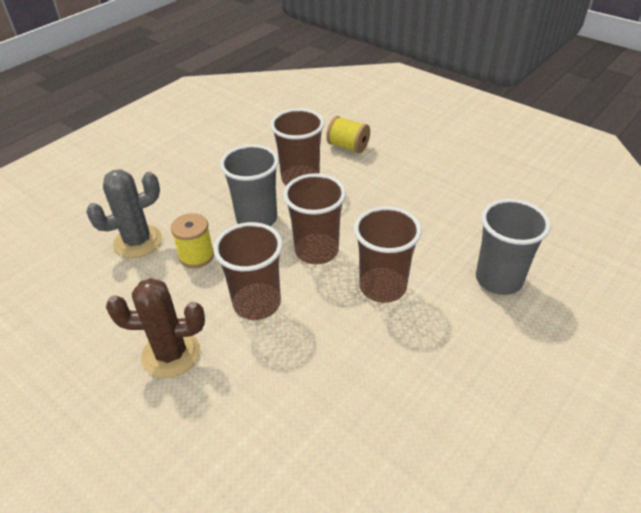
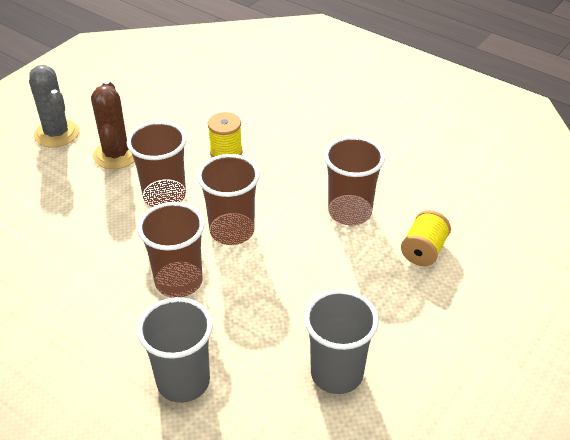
camera: 85 degrees right, 0 degrees up
(138, 241) = (245, 115): grey cactus -> grey cactus (57, 134)
(257, 219) = (279, 185): grey cup -> grey cup (337, 373)

